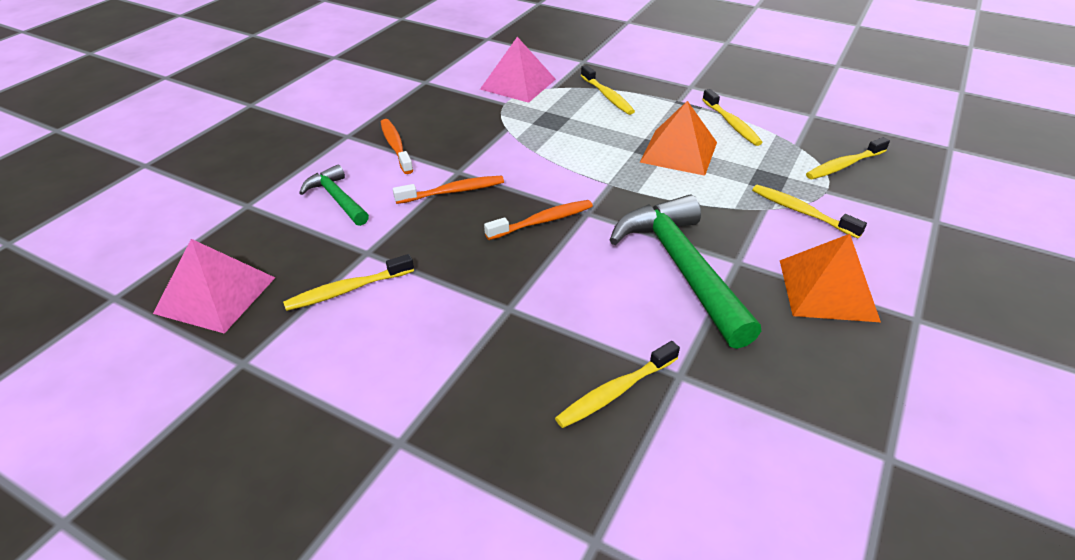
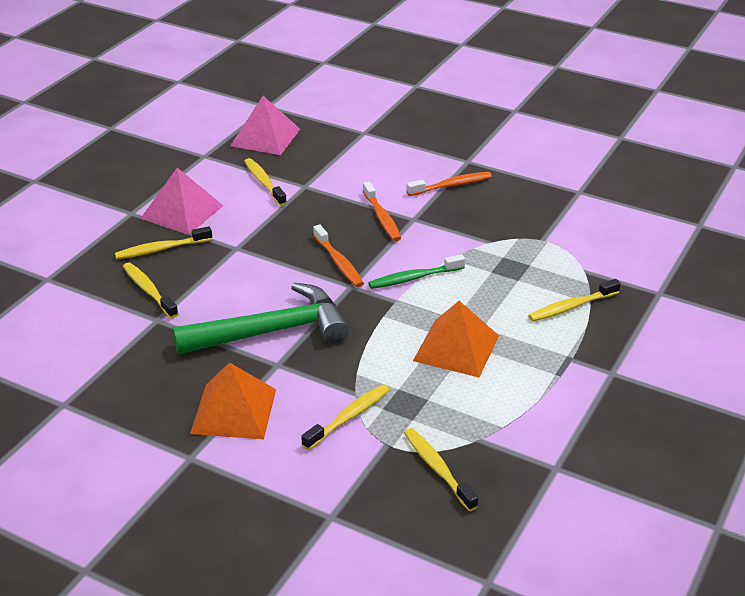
camera: 90 degrees right, 5 degrees down
(337, 199) = (371, 167): green hammer -> none
(518, 84) = (587, 247): pink pyramid -> pink pyramid (182, 212)
(570, 172) = (414, 278): none -> green toothbrush
(731, 124) = (522, 394): yellow toothbrush -> yellow toothbrush (161, 249)

